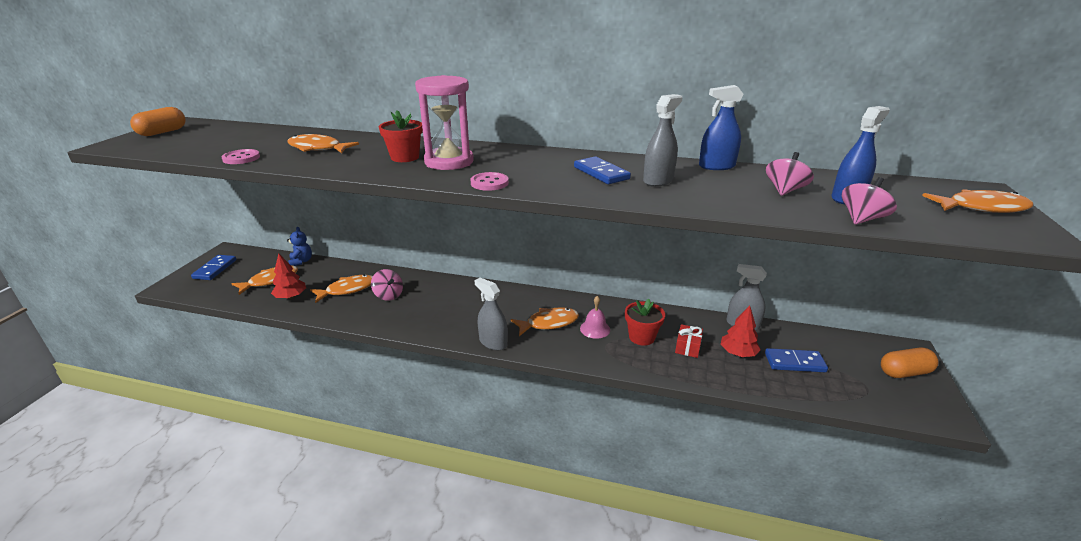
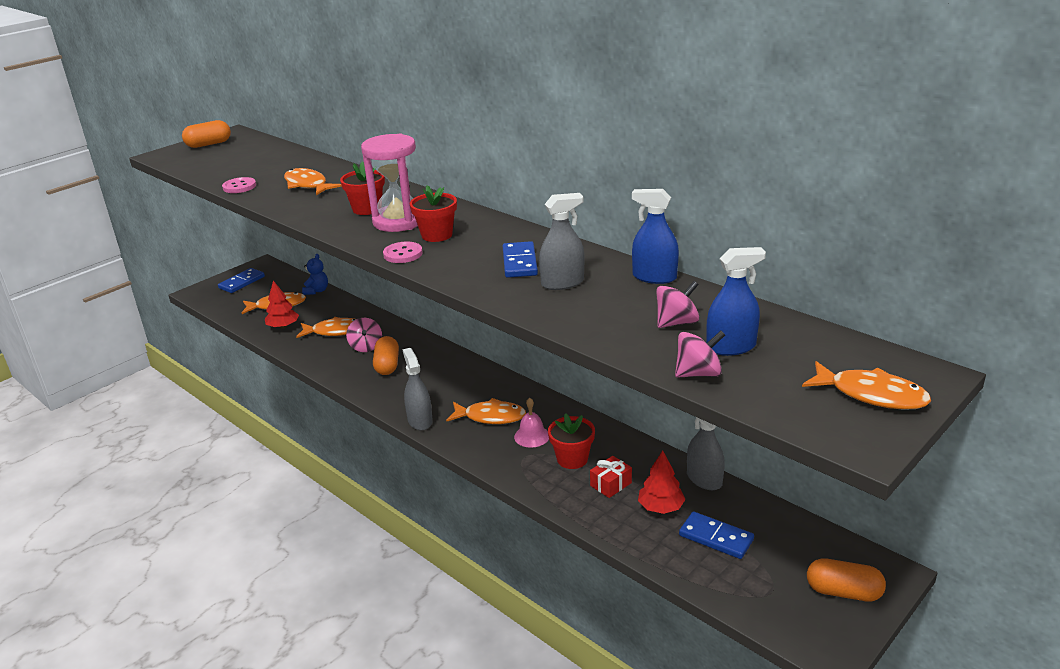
camera: 30 degrees right, 0 degrees up
(422, 305) = (387, 365): none -> orange capsule
(499, 166) = (437, 235): none -> red flower pot

